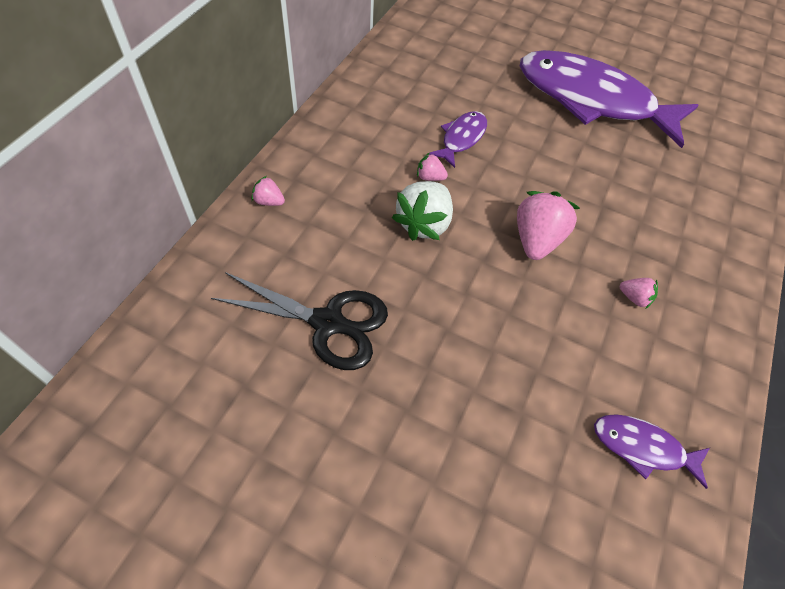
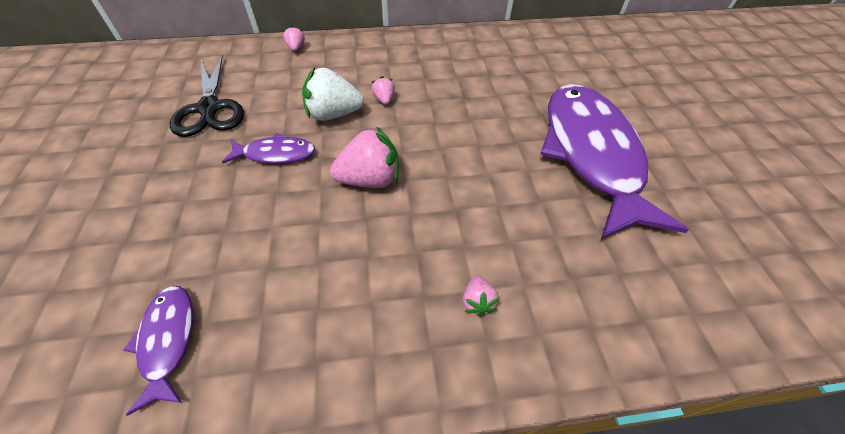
camera: 60 degrees right, 5 degrees down
(461, 138) = (443, 99): purple fish -> purple fish (275, 154)
(634, 298) = (353, 273): pink strawberry -> pink strawberry (477, 302)

